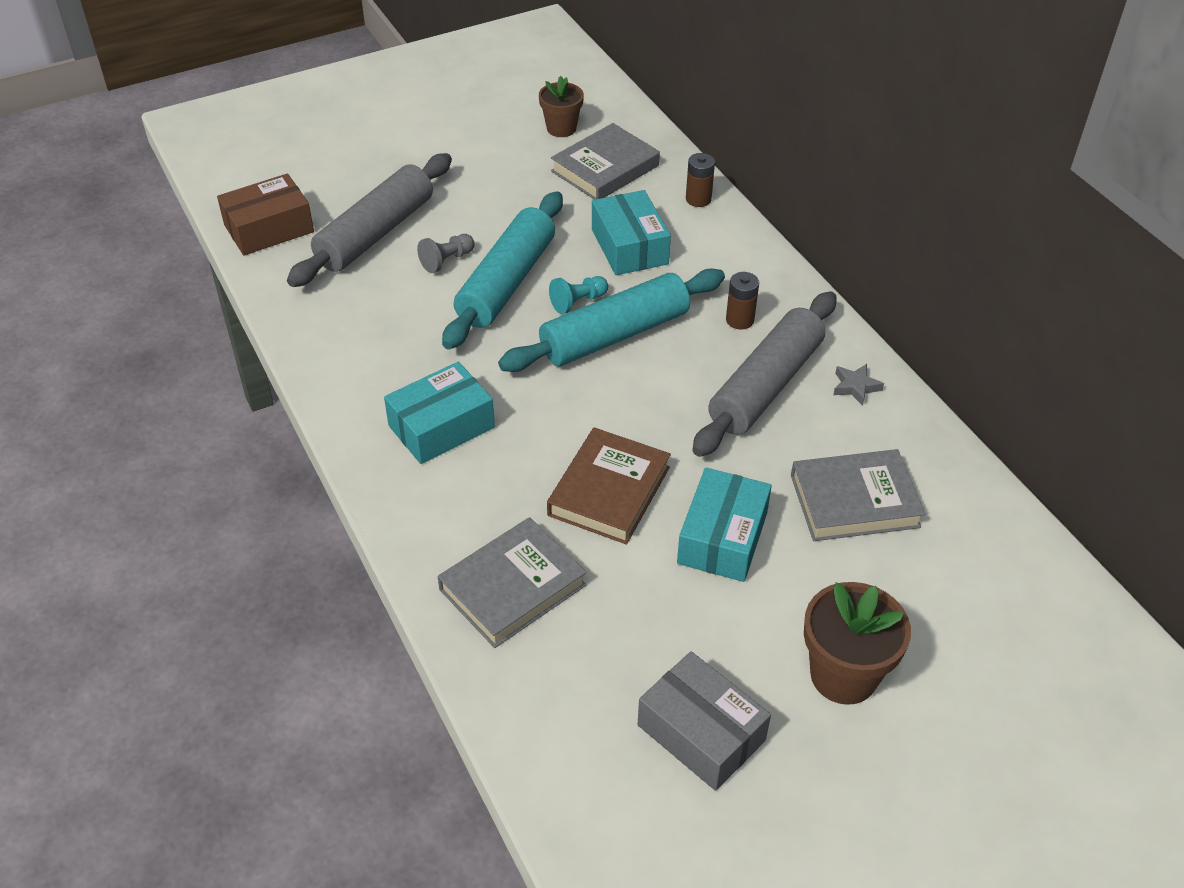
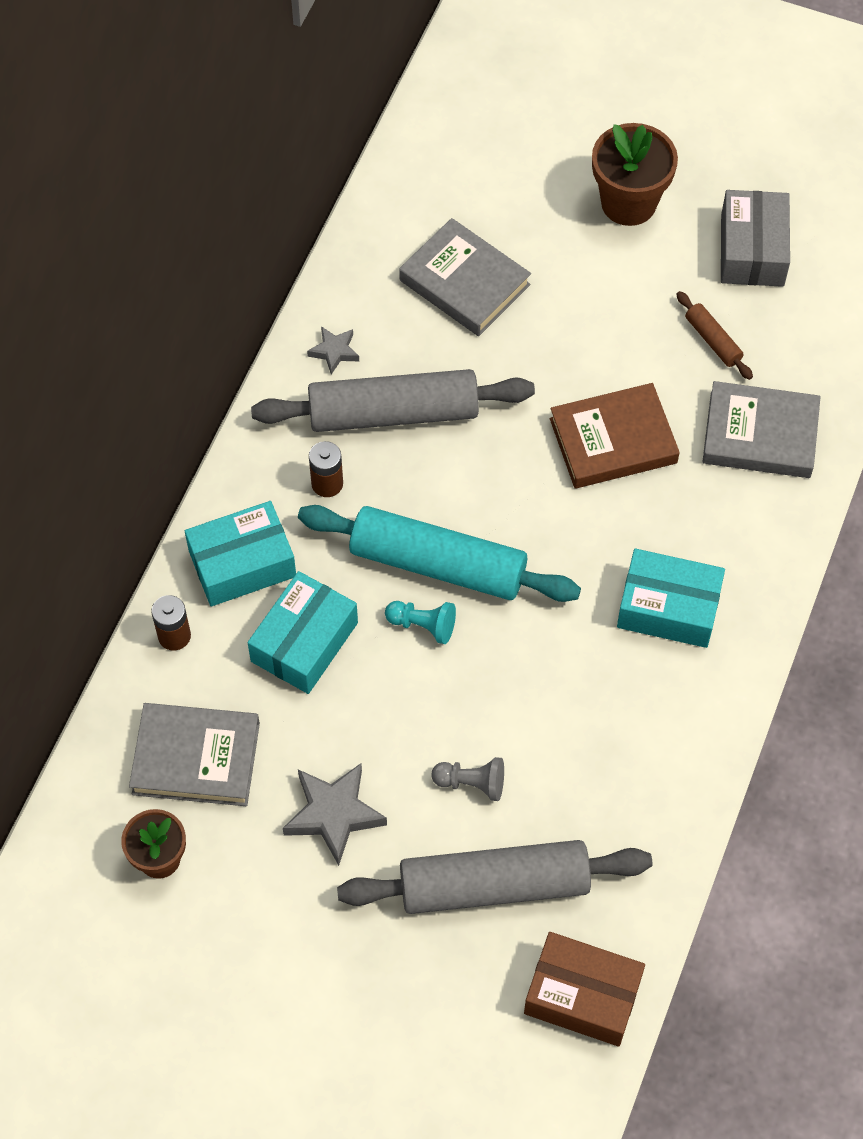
camera: 130 degrees left, 15 degrees up
(502, 199) = (334, 814): none -> grey star
(507, 282) = (452, 705): turquoise rolling pin -> none
(634, 625) = (713, 340): none -> brown rolling pin
(722, 538) = (583, 340): turquoise box -> turquoise box (242, 564)

